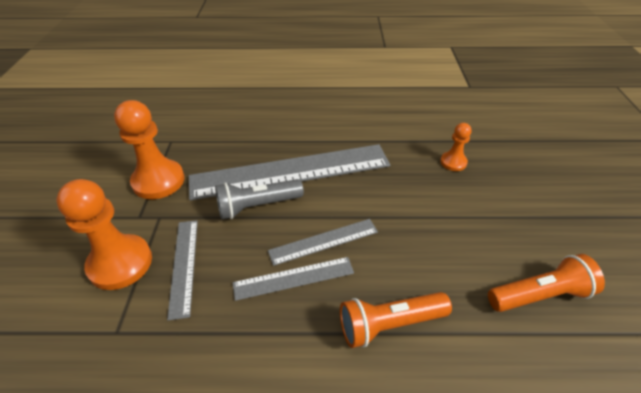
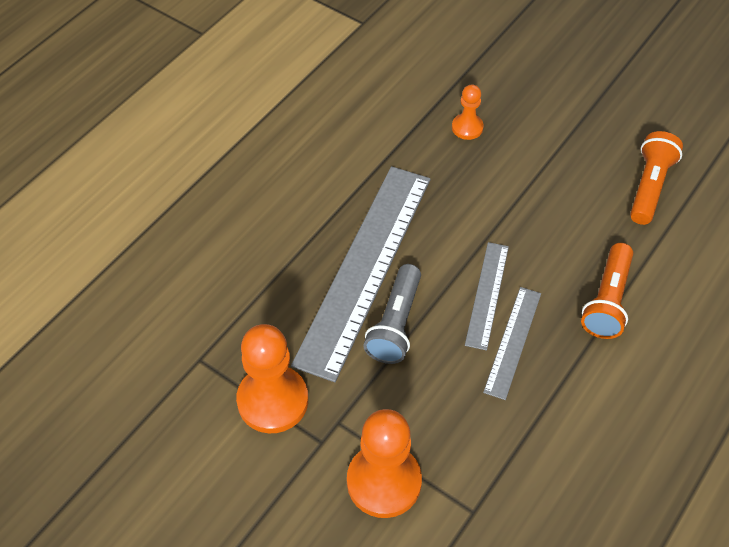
camera: 55 degrees left, 10 degrees up
(183, 265) = (430, 425): grey ruler -> none

